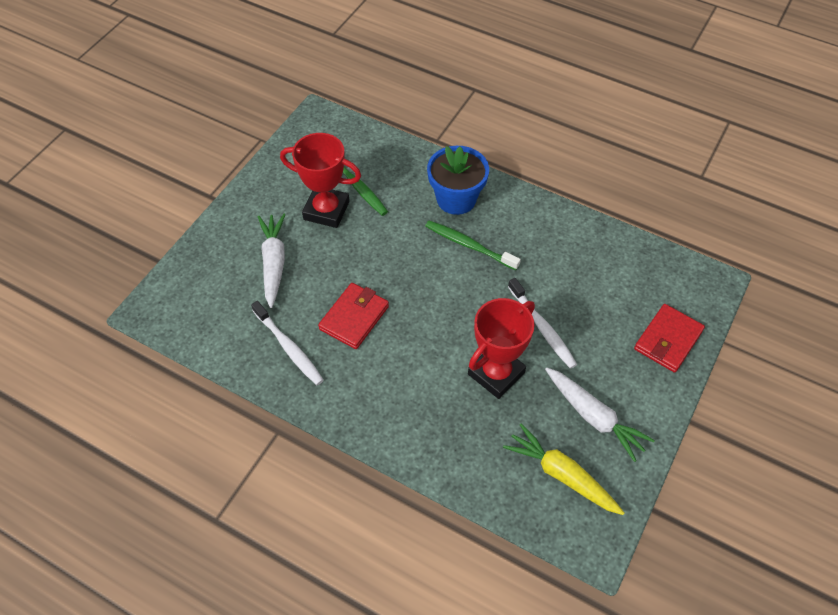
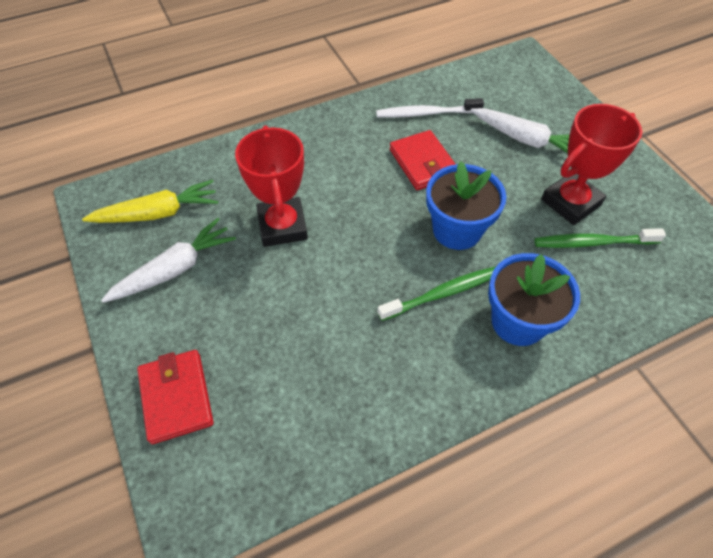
camera: 125 degrees right, 0 degrees up
(407, 263) = (457, 230): none -> blue flower pot
(542, 327) = (294, 292): white toothbrush -> none
(594, 417) = (175, 269): white carrot -> white carrot turned 150 degrees clockwise

